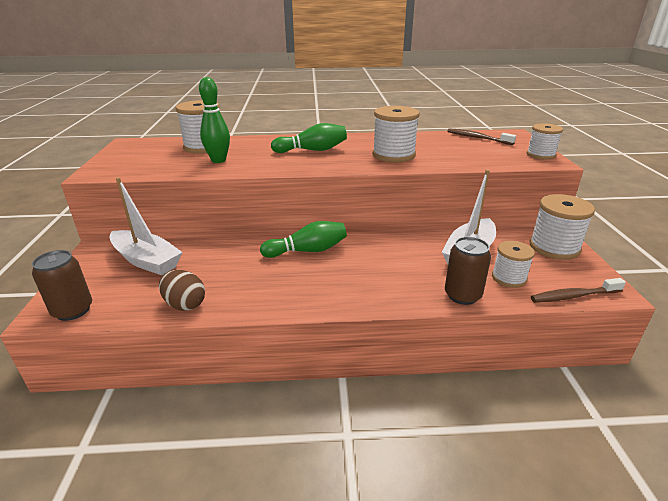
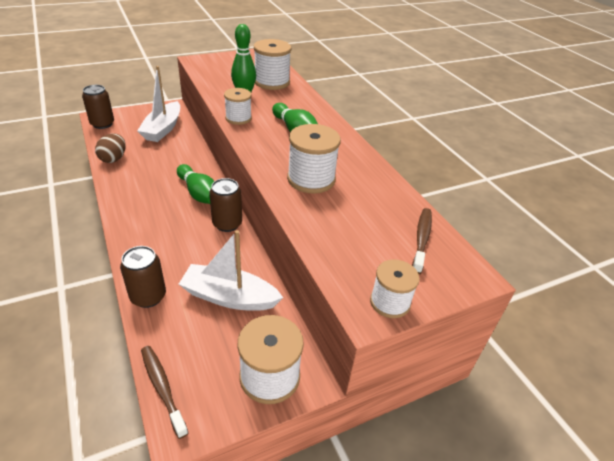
camera: 65 degrees right, 10 degrees up
(367, 241) = (227, 224): none -> brown can
(509, 278) = (187, 331): white spool -> white spool (238, 118)

